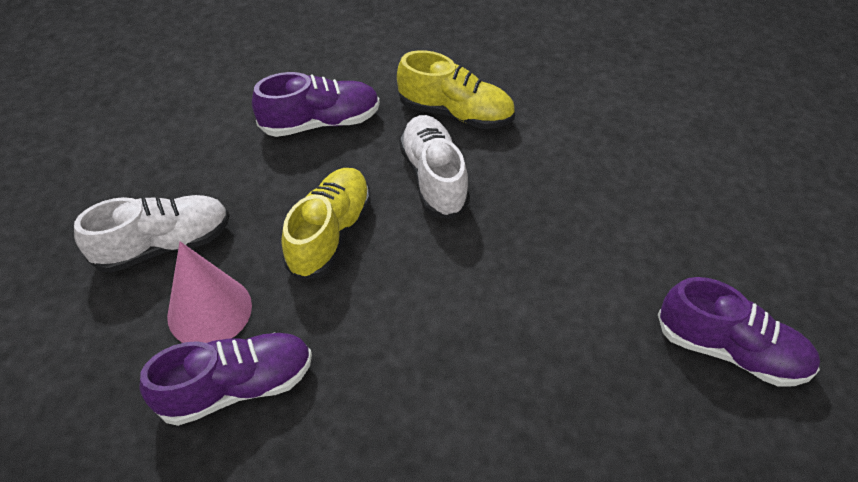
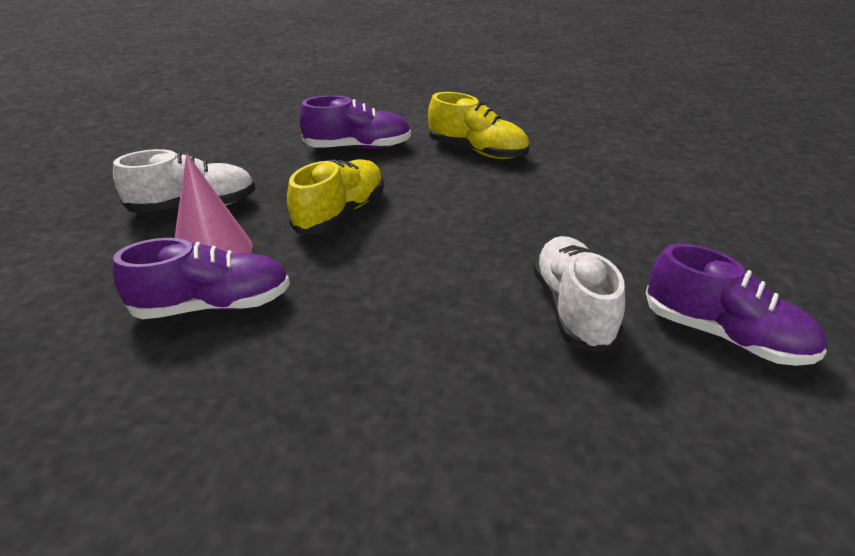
camera: 10 degrees right, 15 degrees down
(434, 178) = (446, 187): white shoe -> white shoe (572, 308)

